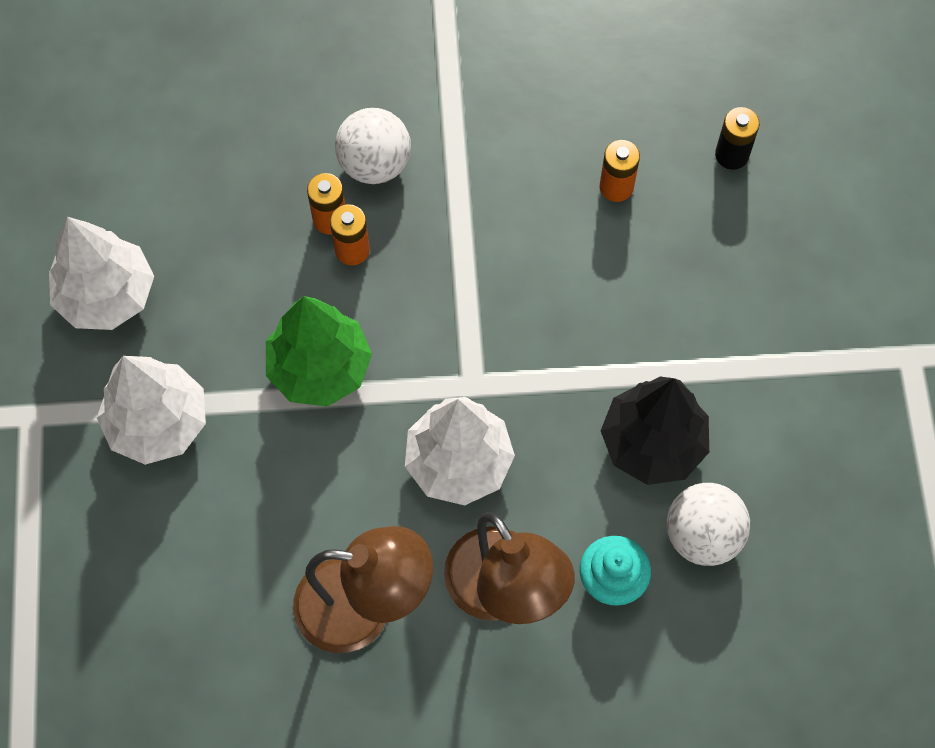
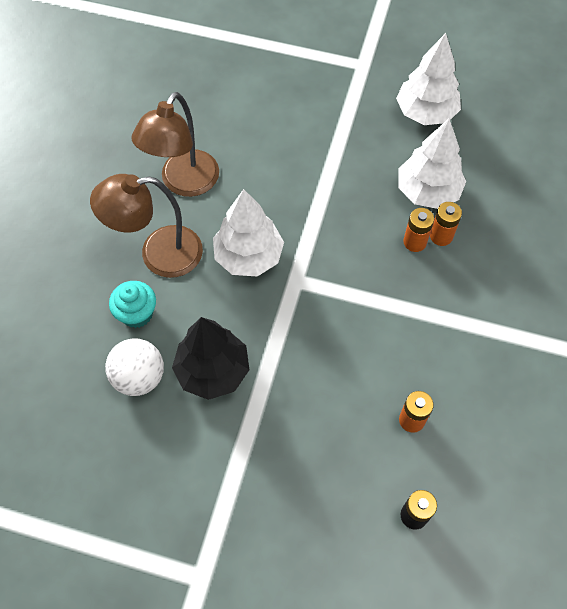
camera: 110 degrees right, 5 degrees down
(158, 422) = (336, 118): white tree -> white tree (428, 191)
(320, 368) = (339, 202): green tree -> none
(375, 164) = (475, 273): white ball -> none

